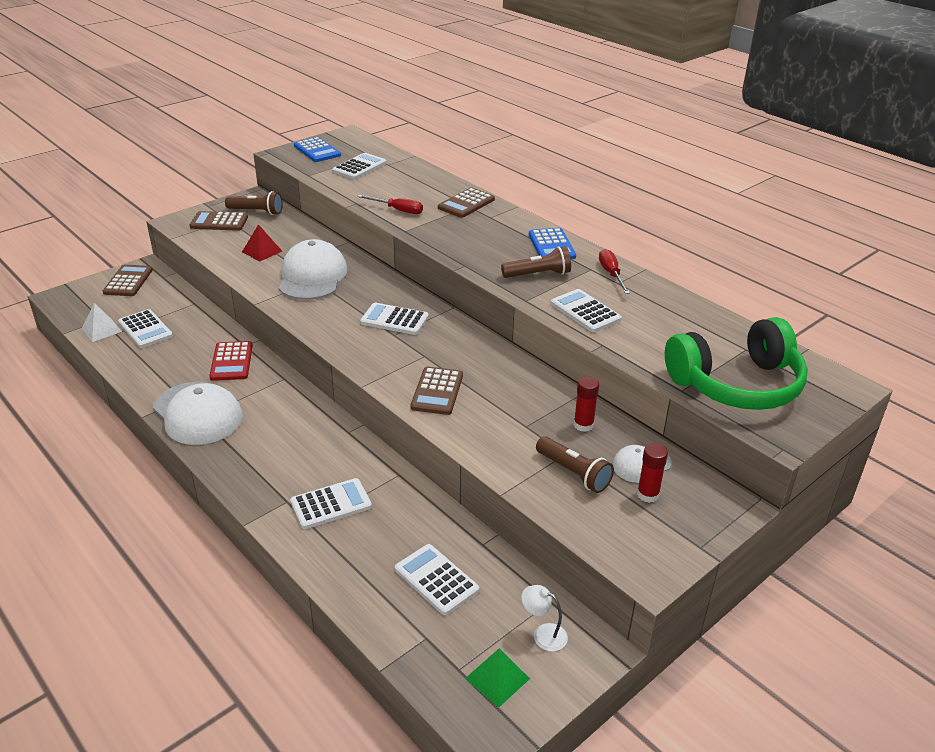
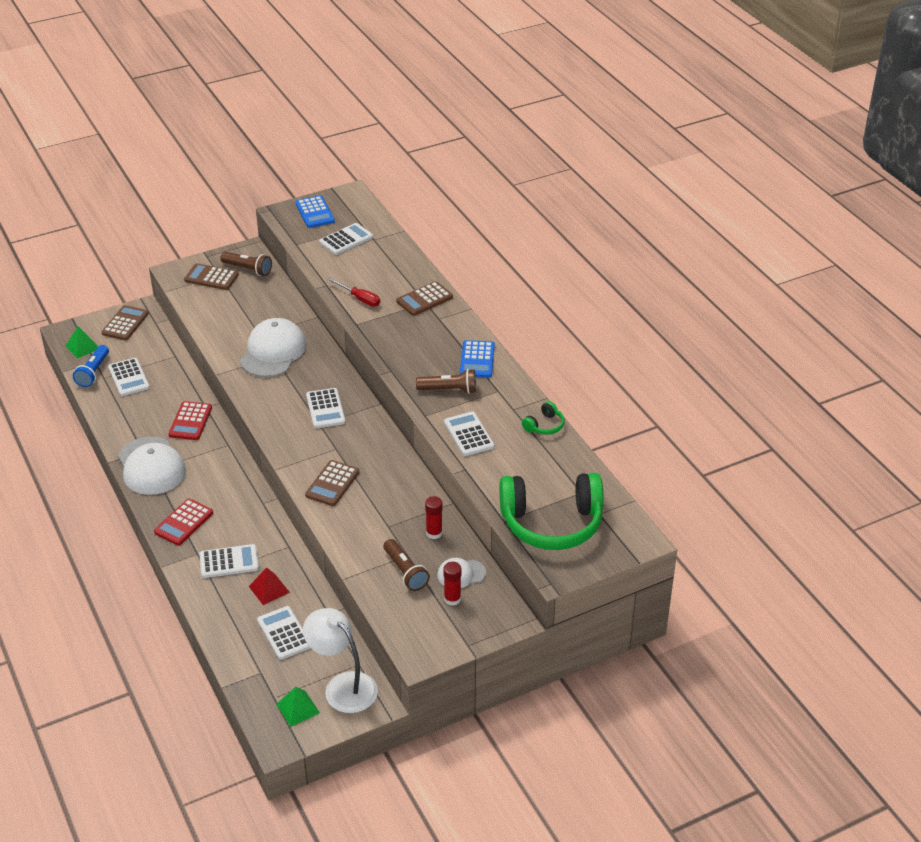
camera: 15 degrees right, 5 degrees up
(83, 308) = (82, 347): none -> green pyramid
(101, 330) = (93, 372): white pyramid -> blue flashlight
(257, 468) = (184, 522): none -> red calculator
(262, 251) = (238, 317): red pyramid -> red pyramid (269, 589)
(394, 320) = (325, 409): white calculator -> white calculator turned 135 degrees counterclockwise
(543, 634) = (343, 686): white lamp -> white lamp, size x2.11
(611, 274) = (513, 399): red screwdriver -> none
(661, 293) = (544, 426): none -> green headphones

